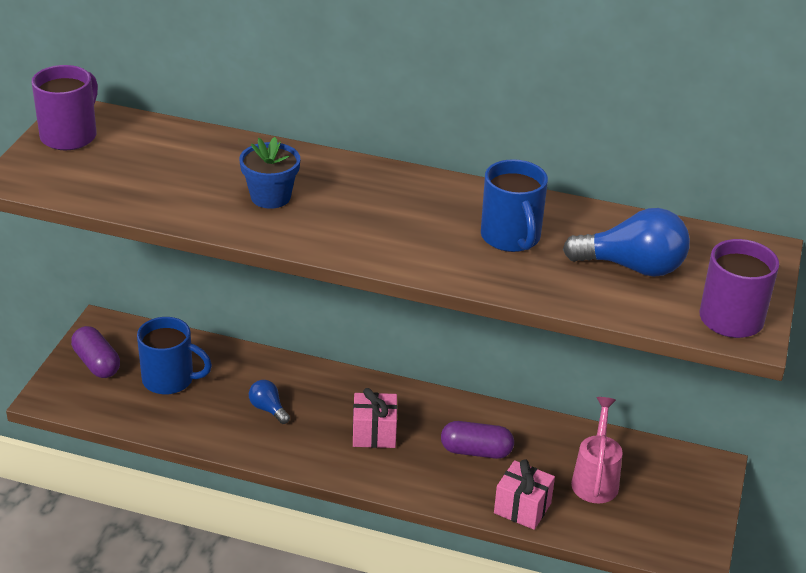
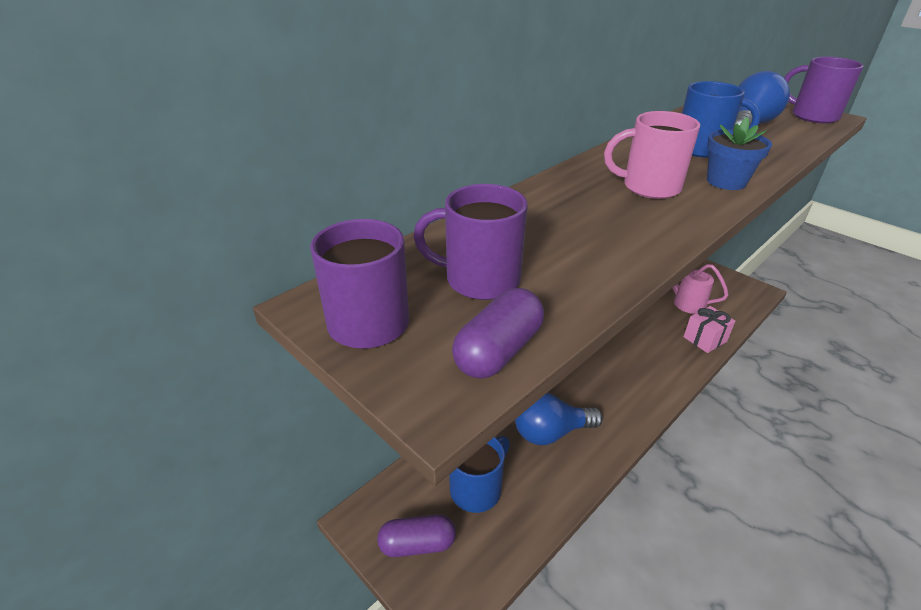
camera: 60 degrees left, 0 degrees up
(145, 163) = (479, 280): none -> purple mug
(268, 409) = (550, 432): blue light bulb -> blue light bulb, size x1.92
(270, 197) = (595, 224): blue flower pot -> blue flower pot (726, 181)
(372, 215) = (649, 187): none -> pink mug
(374, 433) = (605, 381): pink gift -> none
(476, 451) = (642, 339): purple capsule -> purple capsule (498, 351)

